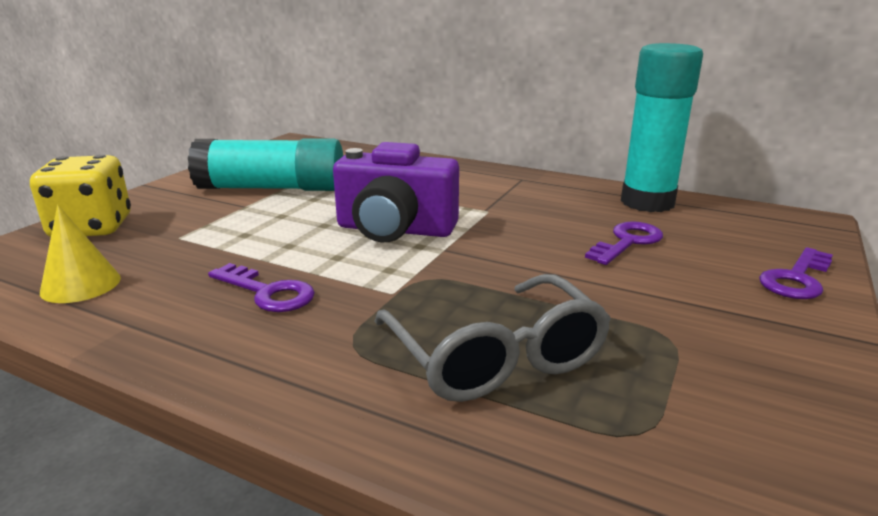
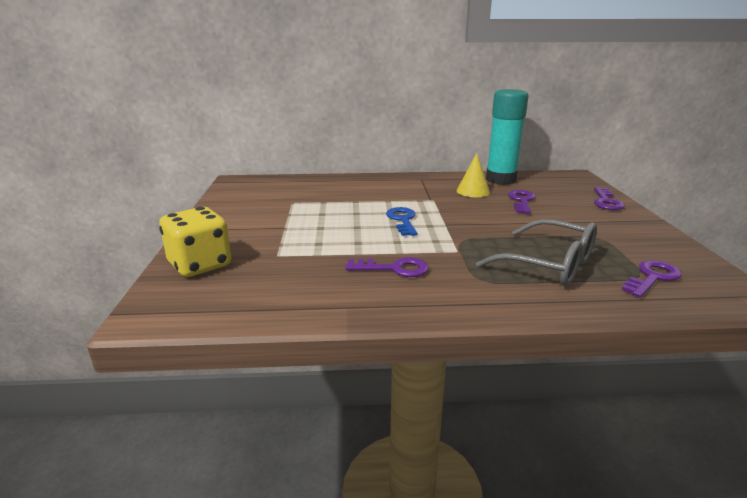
camera: 30 degrees left, 0 degrees up
(81, 285) = (269, 297): yellow cone -> yellow cone (473, 191)
(272, 188) = (282, 213): turquoise glue stick -> none
(395, 230) = (402, 220): purple camera -> blue key
(657, 448) = (652, 278): none -> purple key

